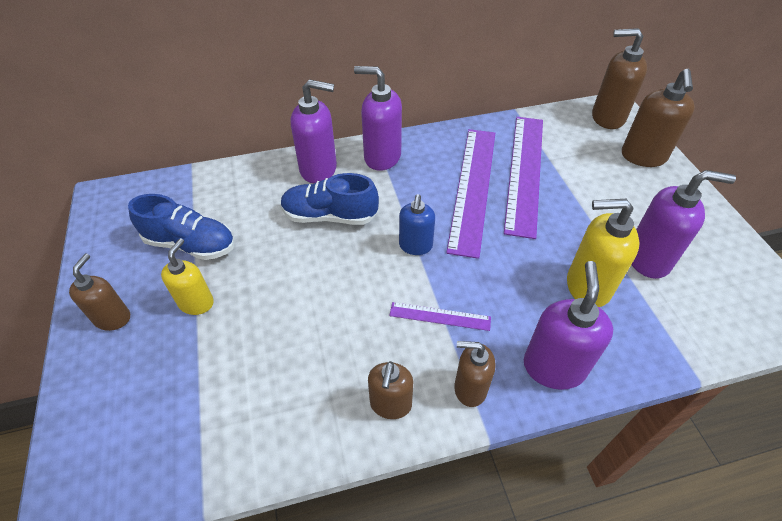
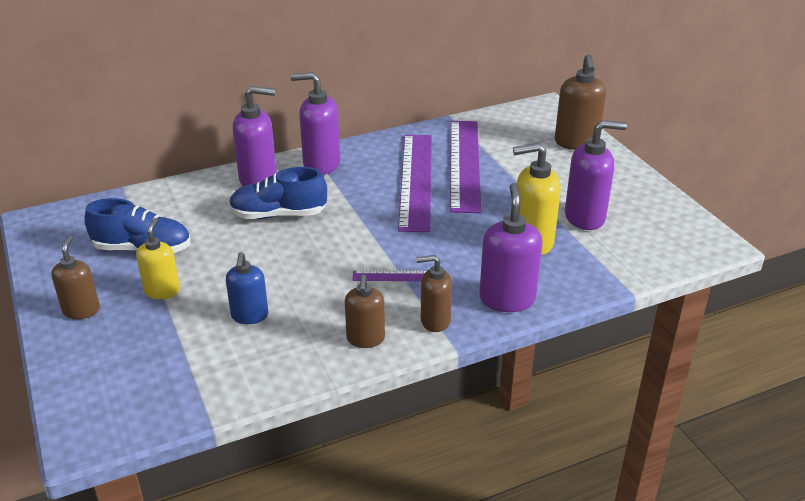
camera: 10 degrees left, 15 degrees down
(415, 246) = (367, 229): blue soap dispenser -> blue soap dispenser (249, 316)
(607, 117) = (540, 115): brown soap dispenser -> none

